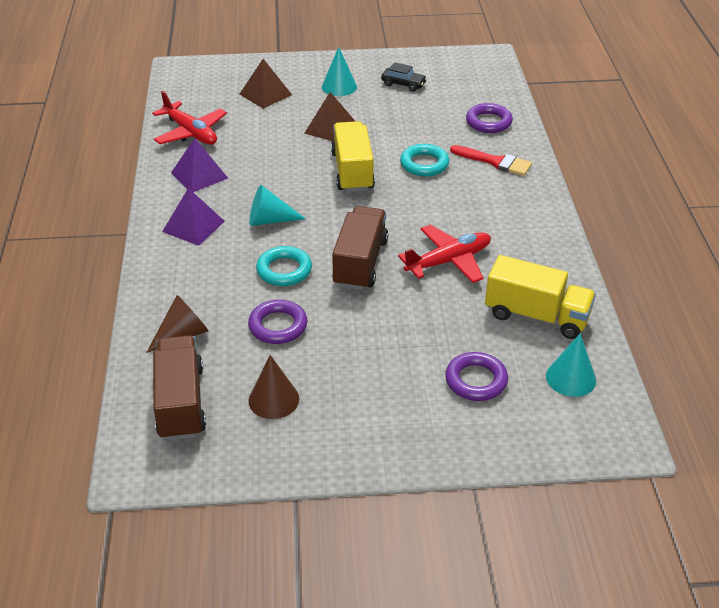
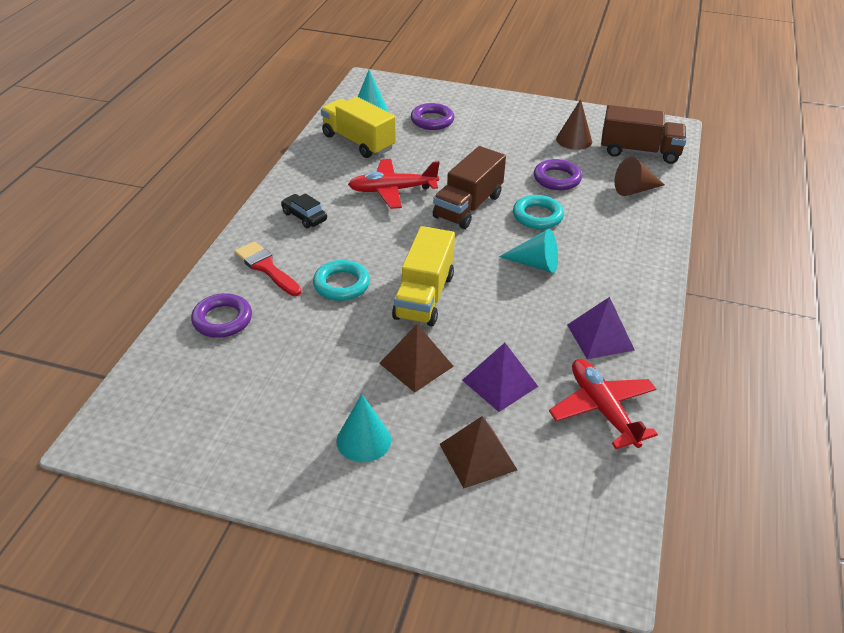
camera: 160 degrees left, 0 degrees up
(181, 402) = (639, 152): brown truck -> brown truck turned 90 degrees counterclockwise
(193, 226) = (615, 277): purple pyramid -> purple pyramid (500, 383)
(403, 84) = (271, 417): black car -> black car (304, 217)

